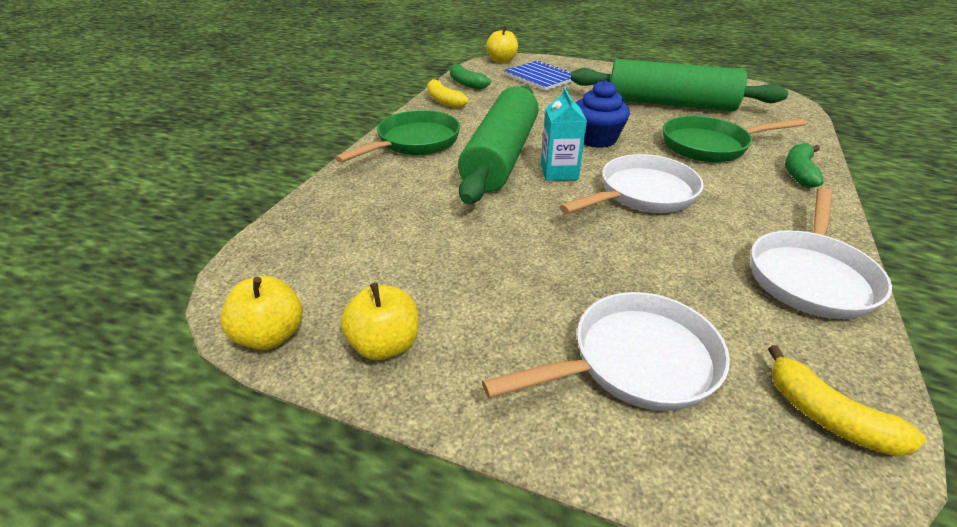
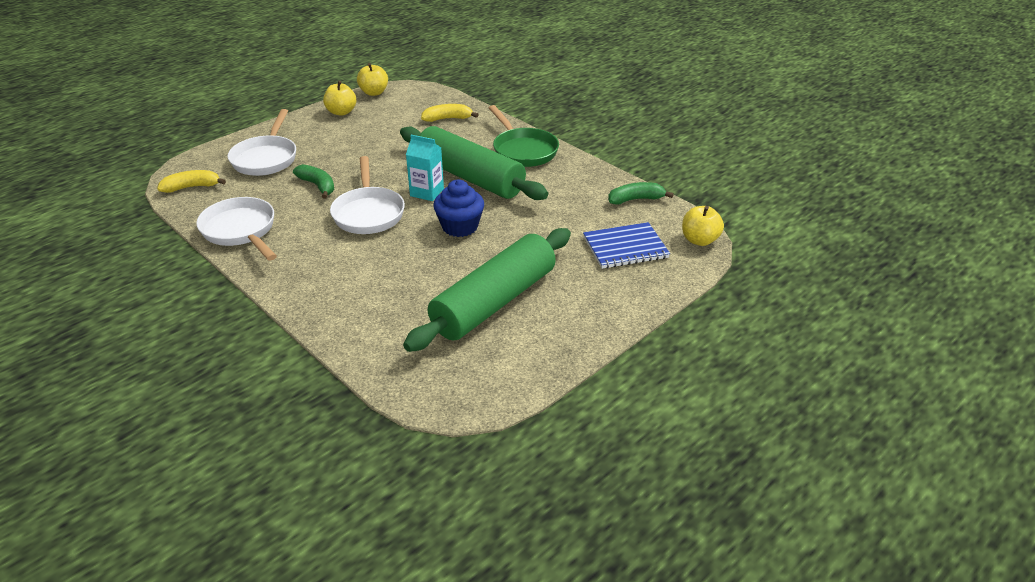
camera: 115 degrees right, 0 degrees up
(444, 101) = (597, 178): yellow banana -> yellow banana (447, 119)
(710, 146) = (396, 279): green pan -> none
(799, 172) = (316, 300): green banana -> green banana (318, 186)

